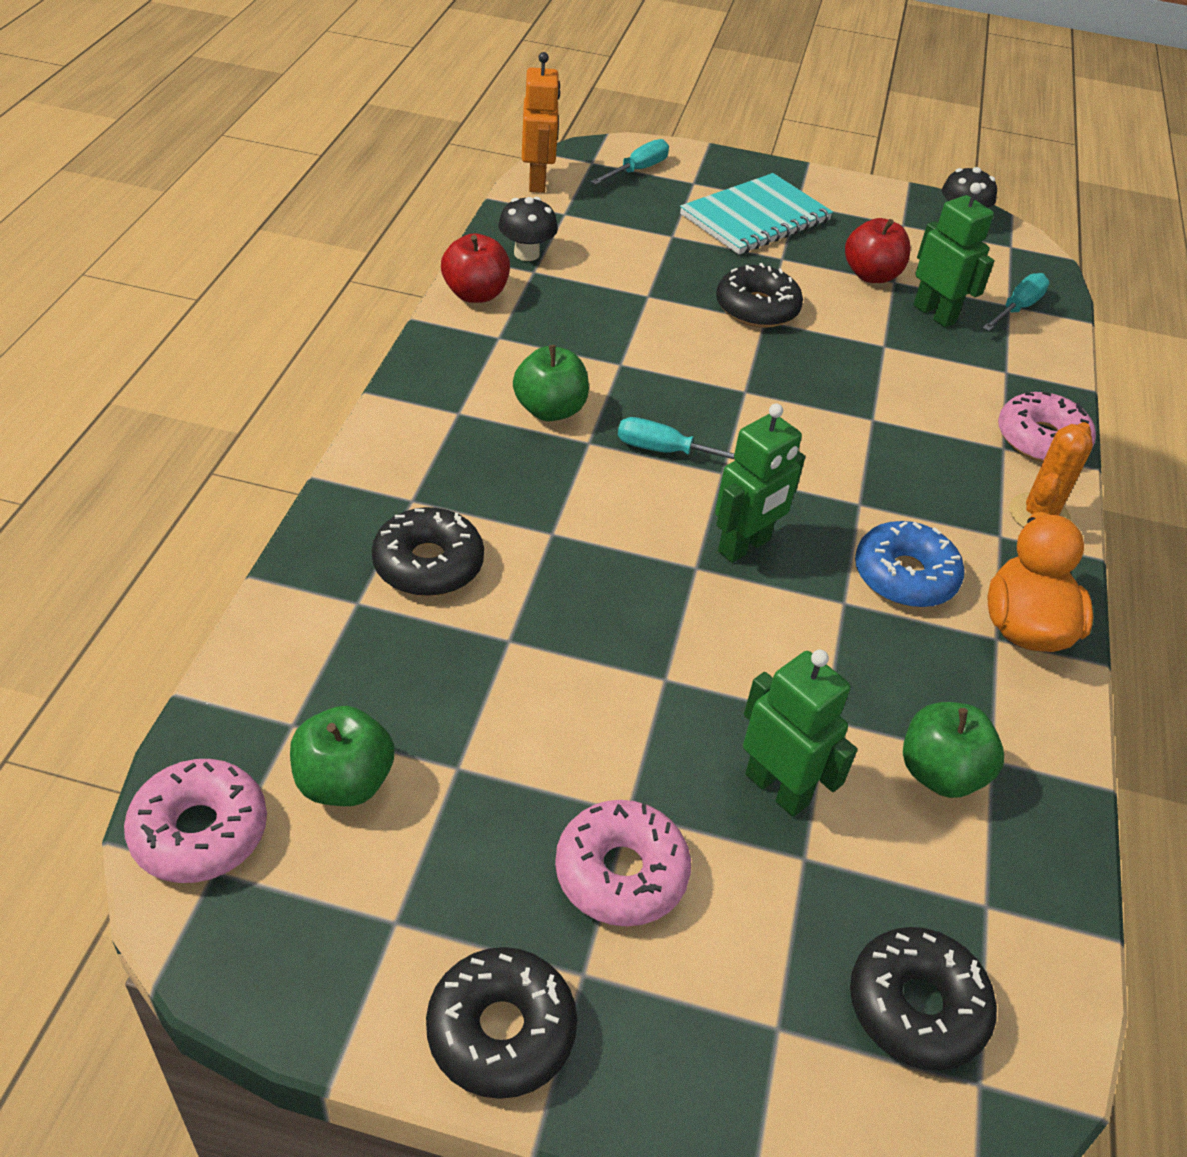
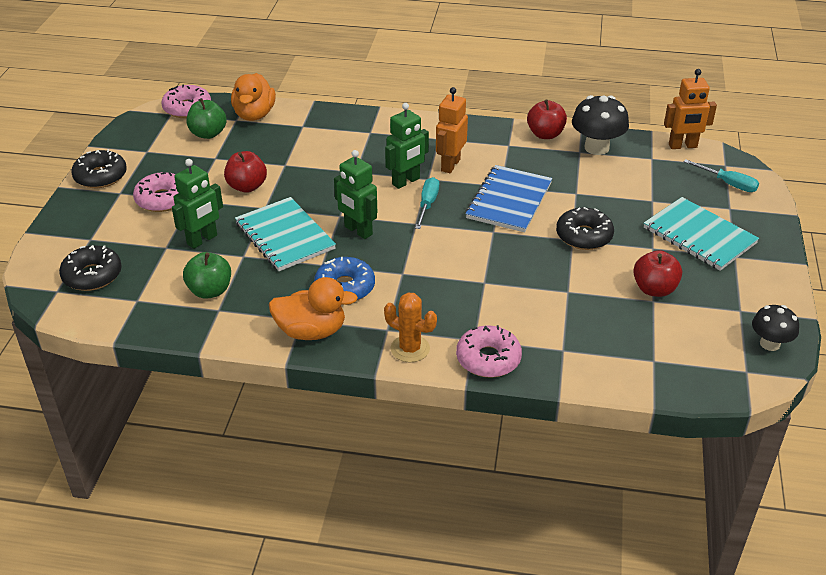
camera: 90 degrees right, 5 degrees down
(281, 687) = (254, 115): none -> orange duck
(428, 564) = (328, 140): black donut -> none
(526, 254) = (596, 148): black mushroom -> black mushroom, size x1.56
(550, 410) = (450, 165): green apple -> orange robot
(585, 707) = (247, 186): none -> red apple
(664, 362) = (509, 201): none -> blue notebook
(762, 650) = (285, 236): none -> turquoise notebook
(934, 314) = (619, 318): green robot -> green robot (406, 181)
(1017, 308) = (650, 364): turquoise screwdriver -> none

